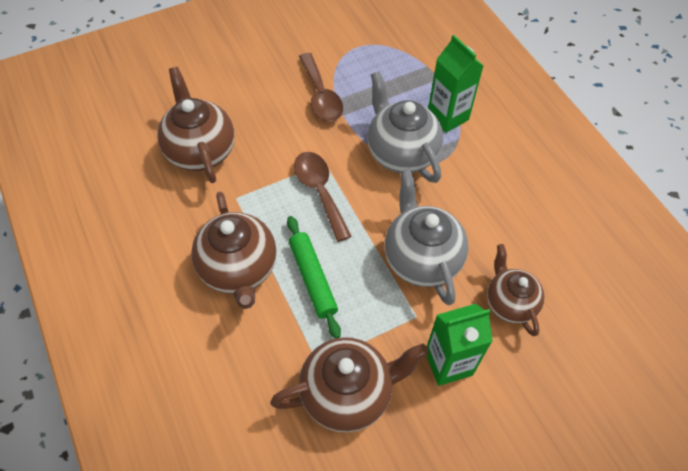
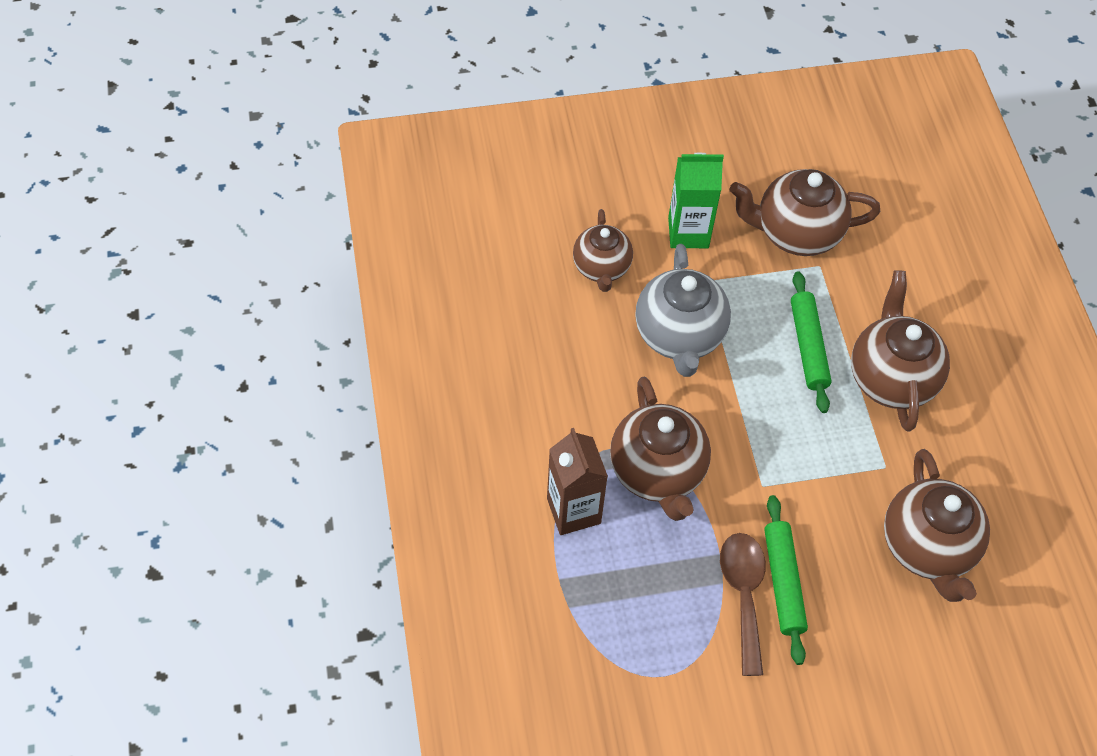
camera: 165 degrees left, 0 degrees up
(297, 108) = (783, 582): none -> green rolling pin
(320, 191) = (777, 447): brown spoon -> none
(401, 153) = (657, 472): grey teapot -> brown teapot
(448, 116) = (573, 511): green carton -> brown carton

